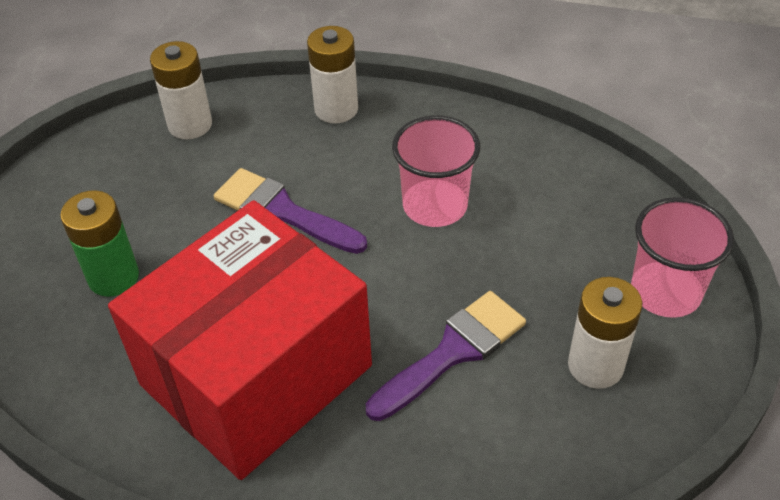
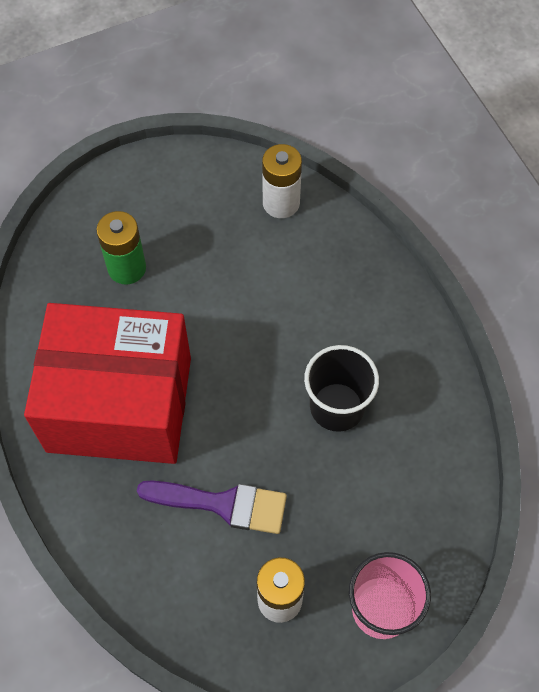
camera: 50 degrees right, 15 degrees up
(282, 211) = (254, 318): purple brush -> none
(336, 109) = (373, 278): white battery -> none
(435, 205) = (337, 407): pink cup -> black cup

